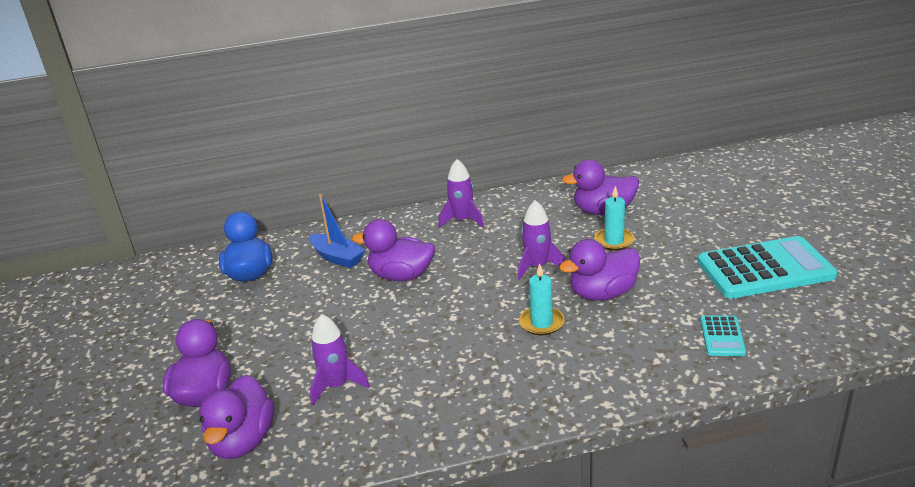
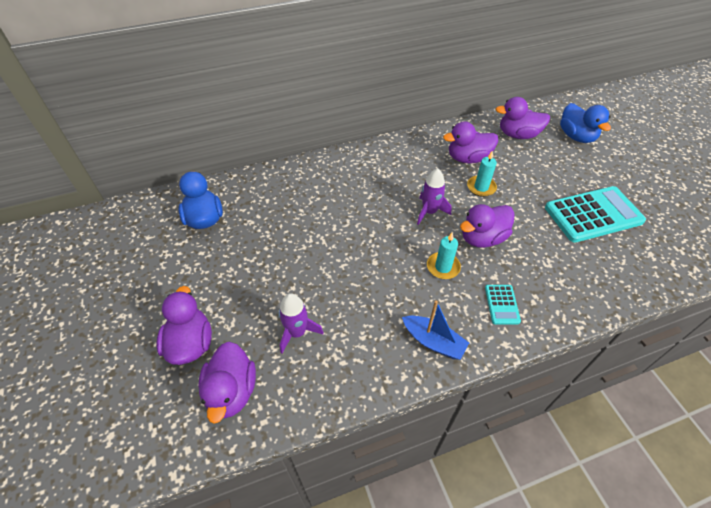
camera: 10 degrees left, 20 degrees up
(337, 257) = (272, 202): blue boat -> blue boat (433, 342)
(401, 276) = (327, 221): purple duck -> purple duck (518, 135)
(462, 220) = (364, 166): purple rocket -> none
(722, 336) = (575, 278): turquoise calculator -> turquoise calculator (501, 304)
(761, 186) = (576, 136): none -> blue duck

